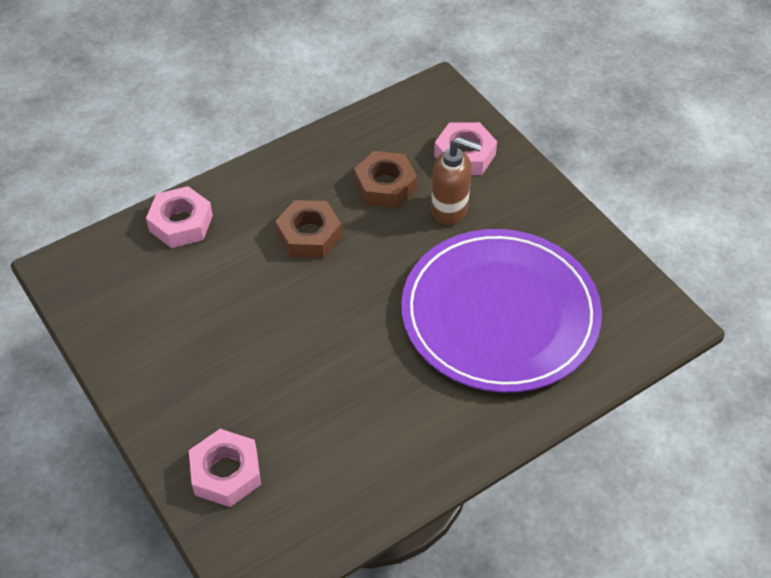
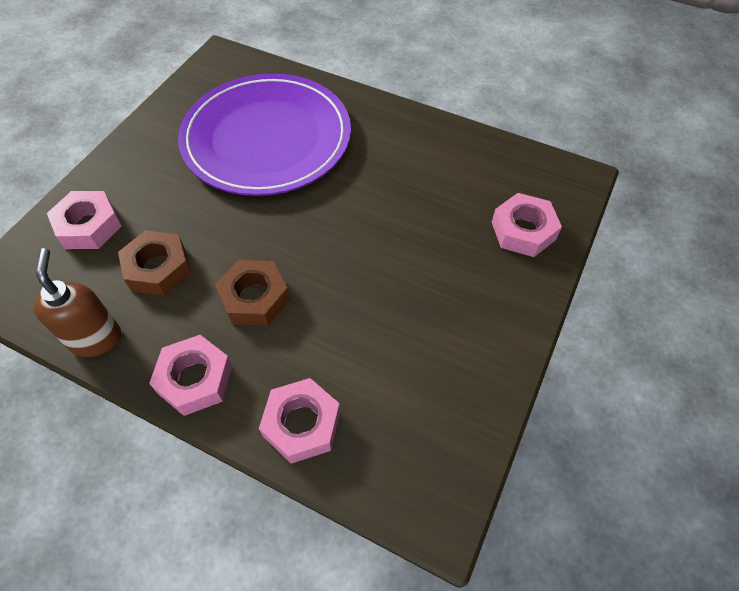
camera: 120 degrees left, 5 degrees up
(264, 178) = (195, 379): none -> pink nut
(450, 210) = (168, 209): brown soap dispenser -> brown soap dispenser (96, 338)

